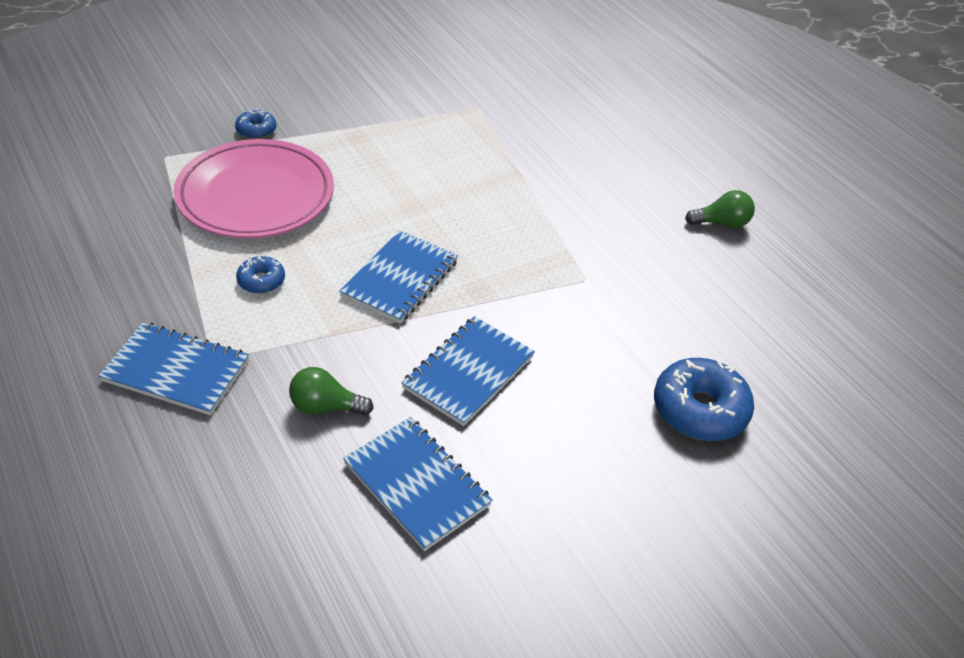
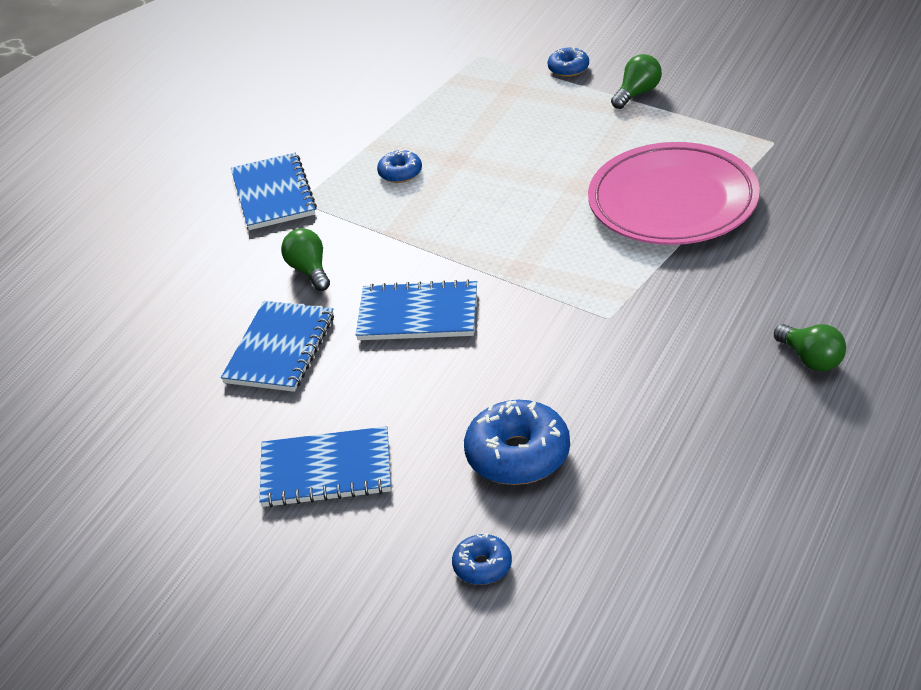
camera: 65 degrees right, 5 degrees down
(256, 196) = (490, 115): pink plate -> pink plate (673, 202)
(338, 122) = (637, 93): none -> green light bulb
(400, 279) = (483, 228): blue notebook -> blue notebook (326, 471)
(812, 498) = (482, 566): none -> blue donut

